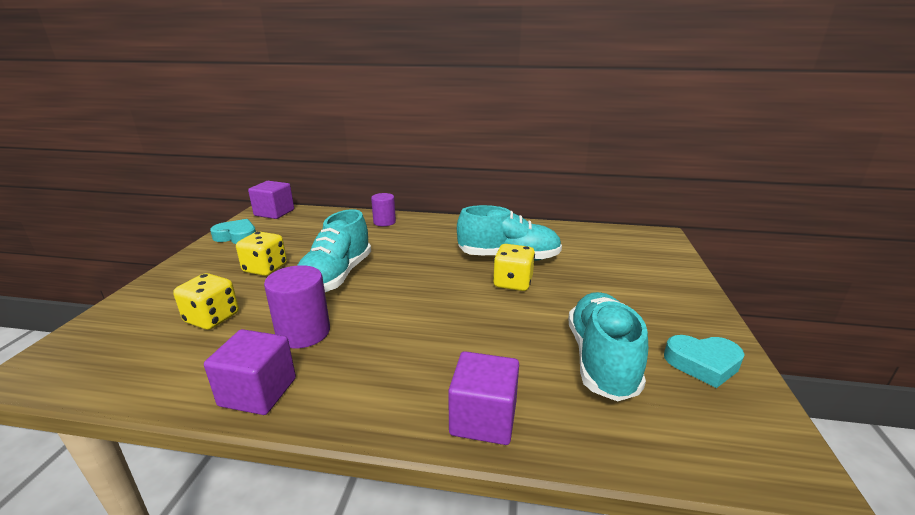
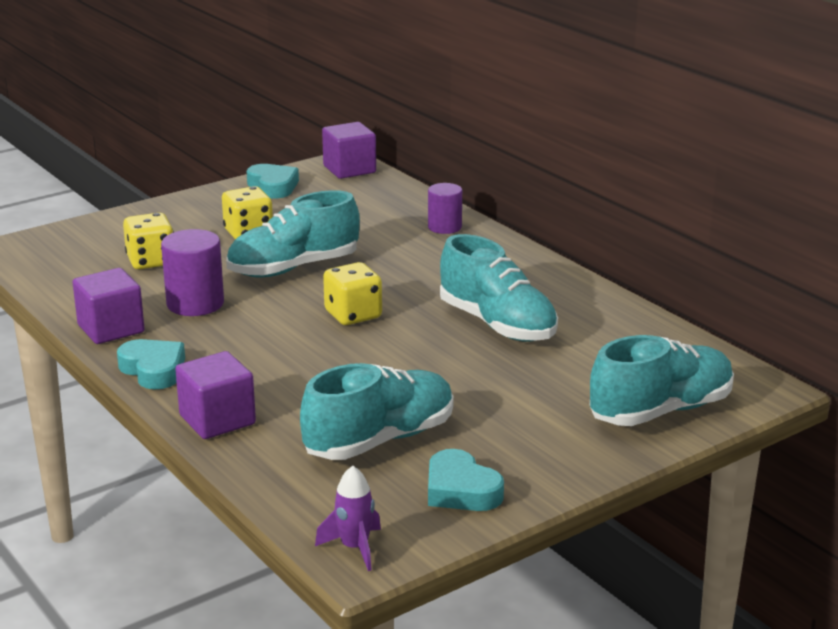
camera: 45 degrees right, 0 degrees up
(357, 407) = (153, 370): none -> turquoise heart
(513, 283) = (444, 349): yellow dice -> yellow dice (353, 315)
(658, 263) = (661, 411): none -> turquoise shoe
(767, 459) = (354, 548): none -> purple rocket

